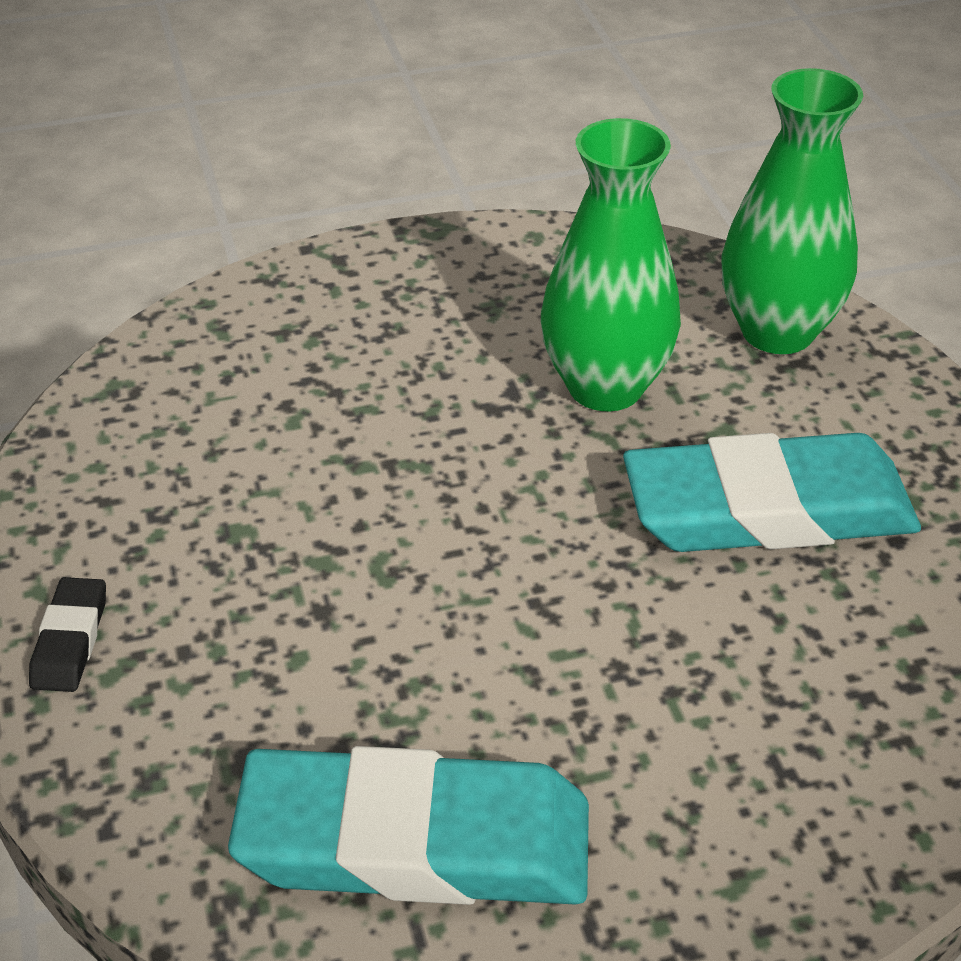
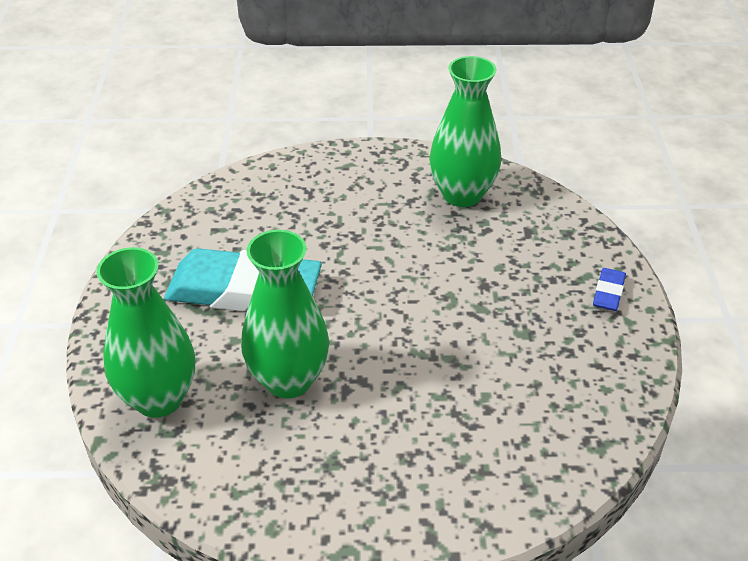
camera: 165 degrees left, 0 degrees up
(70, 640) = (608, 293): black eraser -> blue eraser
(414, 842) = (462, 195): turquoise eraser -> green vase

